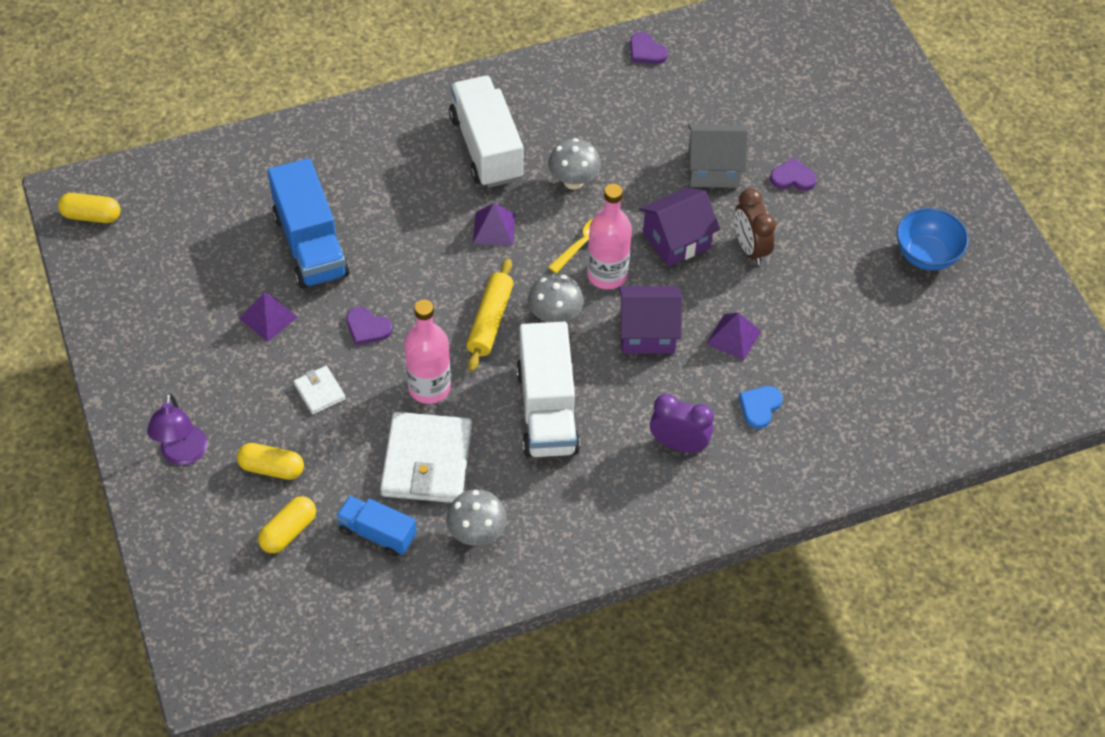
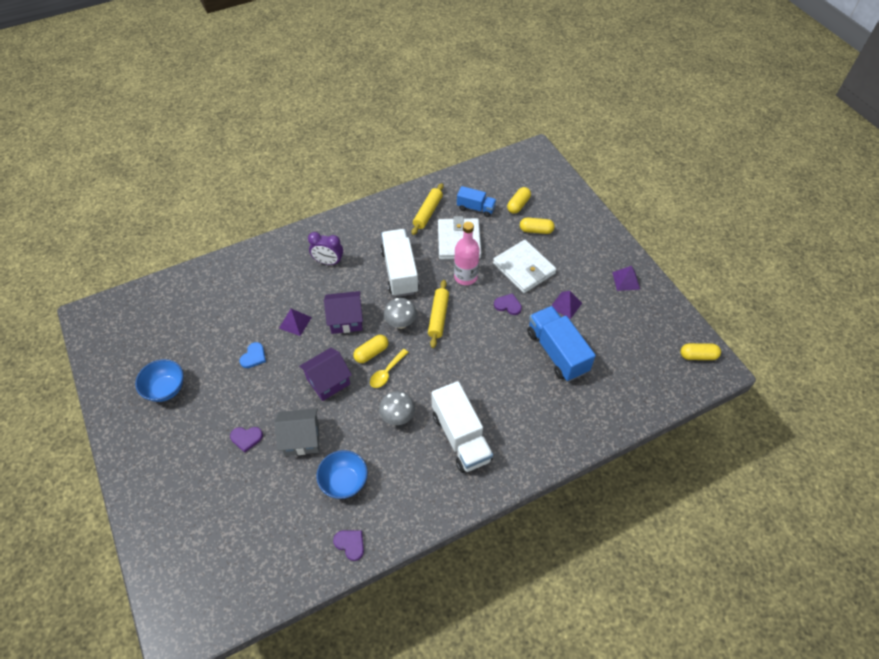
camera: 175 degrees right, 0 degrees up
(183, 455) = (582, 232): purple lamp -> none
(319, 391) = (524, 268): white wallet -> white wallet, size x2.10
(477, 533) = (428, 212): grey mushroom -> yellow rolling pin
(494, 228) = (445, 376): purple pyramid -> purple pyramid (626, 280)
(607, 274) = (371, 353): pink bottle -> yellow capsule
(653, 114) = (344, 482): none -> blue bowl
(750, 248) = (280, 381): brown clock -> none
(760, 407) = (283, 285): blue heart -> blue heart (253, 356)

